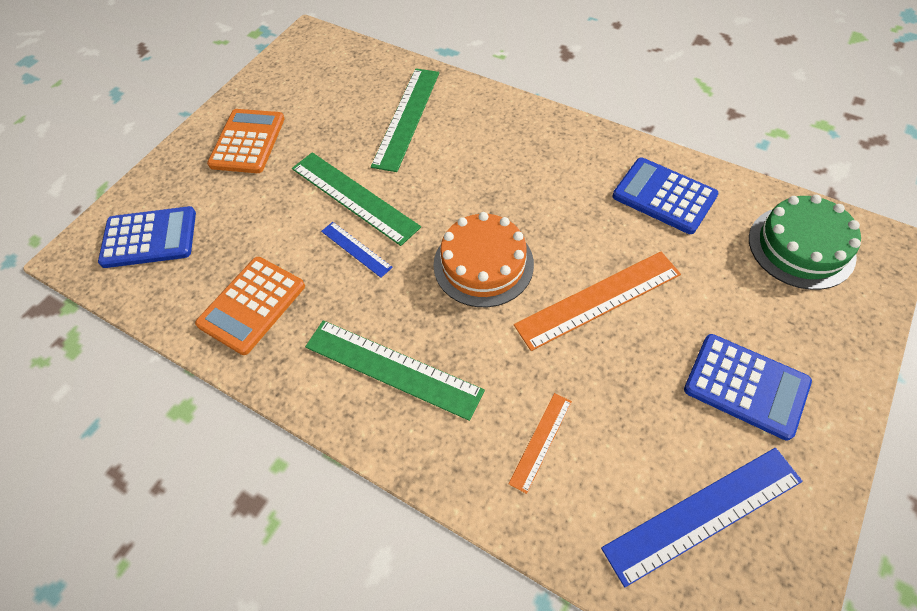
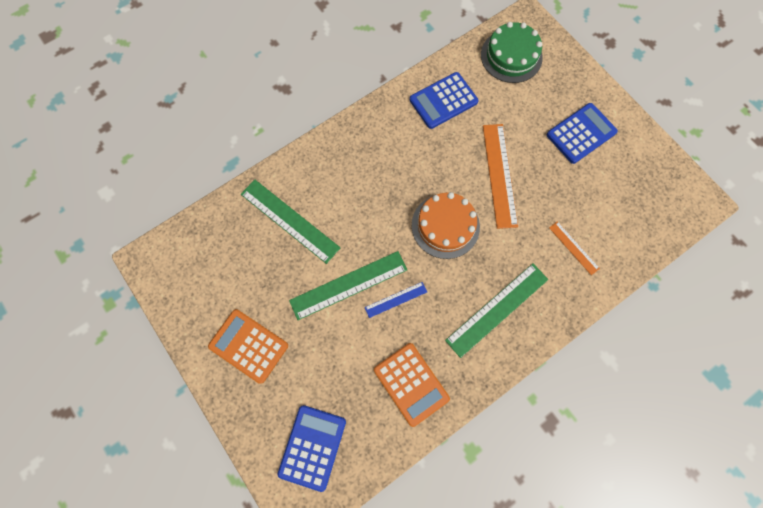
camera: 70 degrees left, 15 degrees up
(703, 514) = (638, 192): blue ruler -> none

